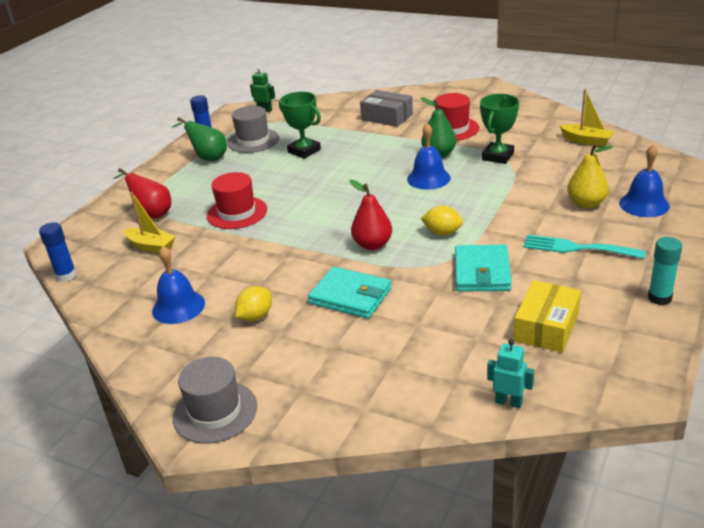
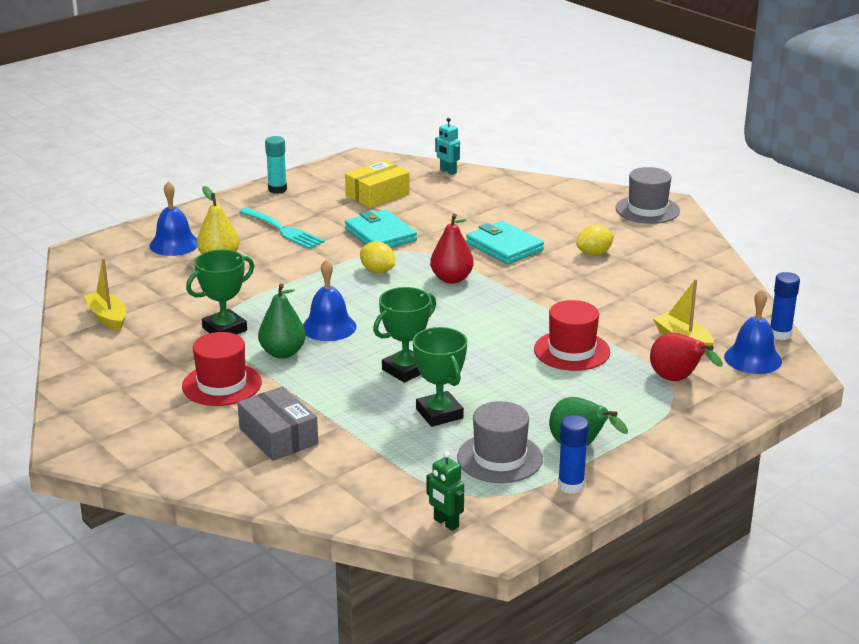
camera: 160 degrees left, 5 degrees down
(178, 307) = (662, 277): blue bell -> blue bell (753, 358)
(347, 167) = (405, 370): none -> green trophy
(482, 272) = (380, 235): turquoise wallet -> turquoise wallet turned 60 degrees counterclockwise

